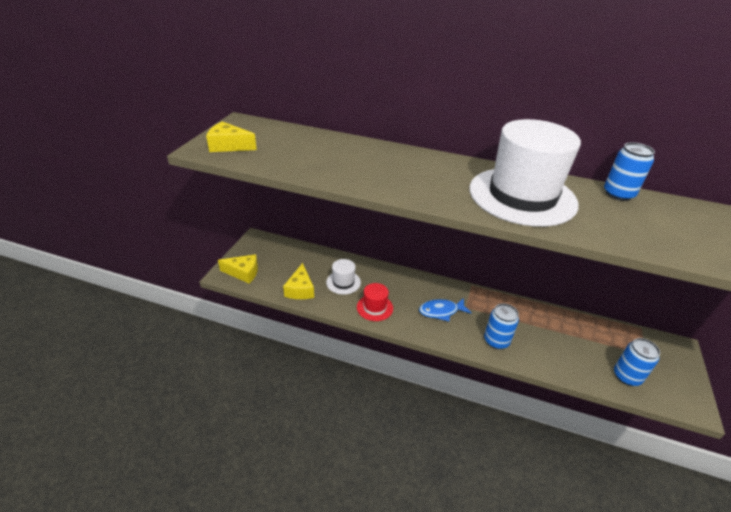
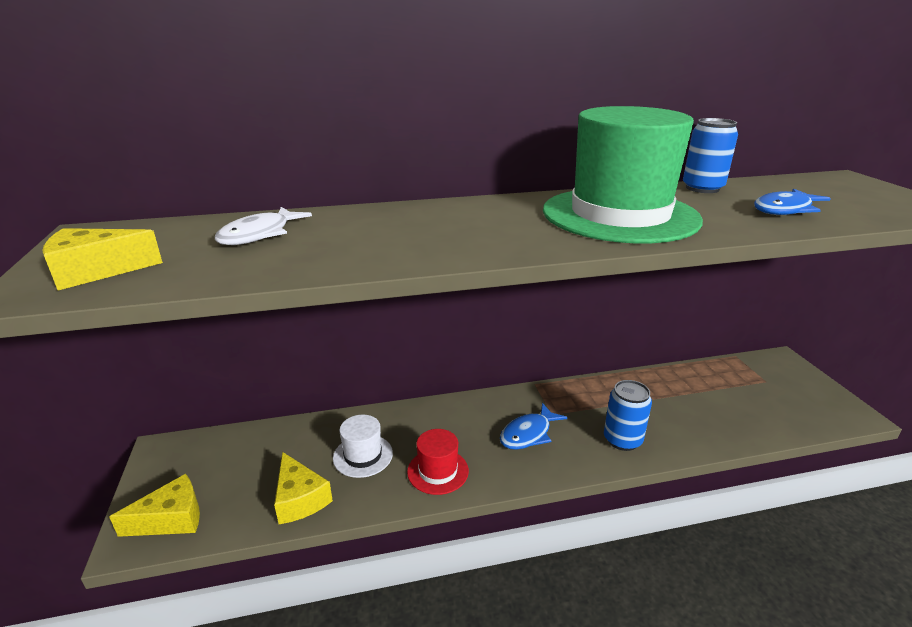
camera: 30 degrees left, 10 degrees down
(309, 146) = (259, 234): none -> white fish
(522, 196) = (620, 215): white hat -> green hat
(627, 376) = (776, 413): blue can -> none
(654, 231) = (784, 209): none -> blue fish

